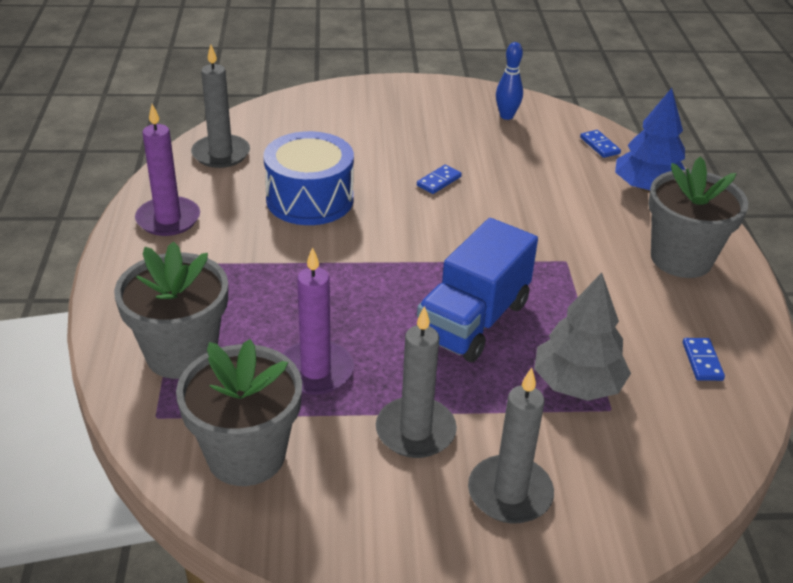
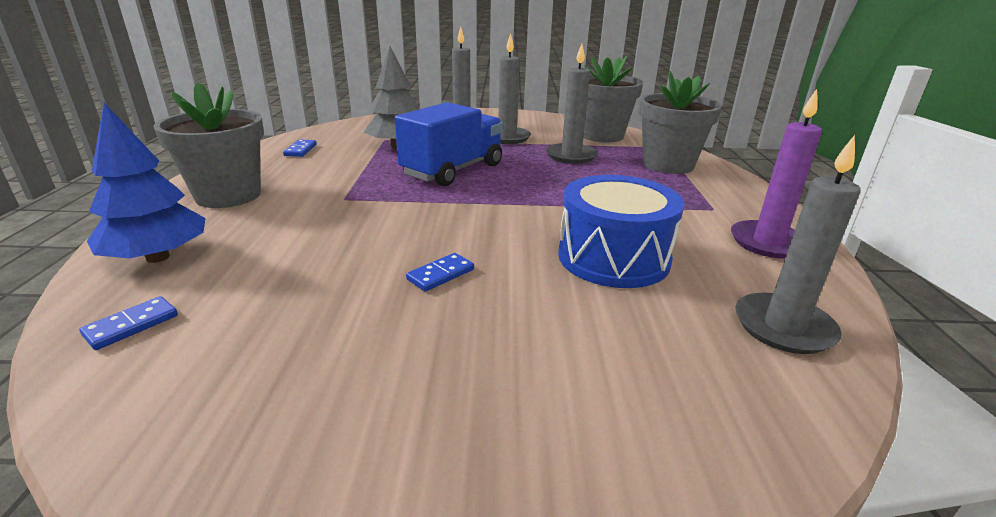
camera: 175 degrees left, 10 degrees down
(315, 371) = (571, 156): purple candle -> grey candle
(506, 116) = (237, 407): blue bowling pin -> none
(599, 146) = (131, 325): blue domino -> blue domino turned 60 degrees clockwise

